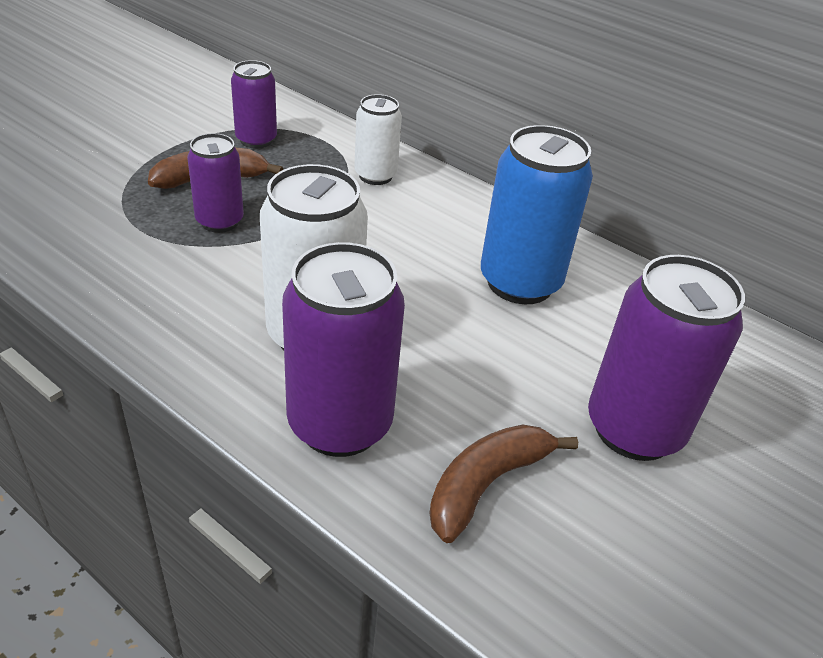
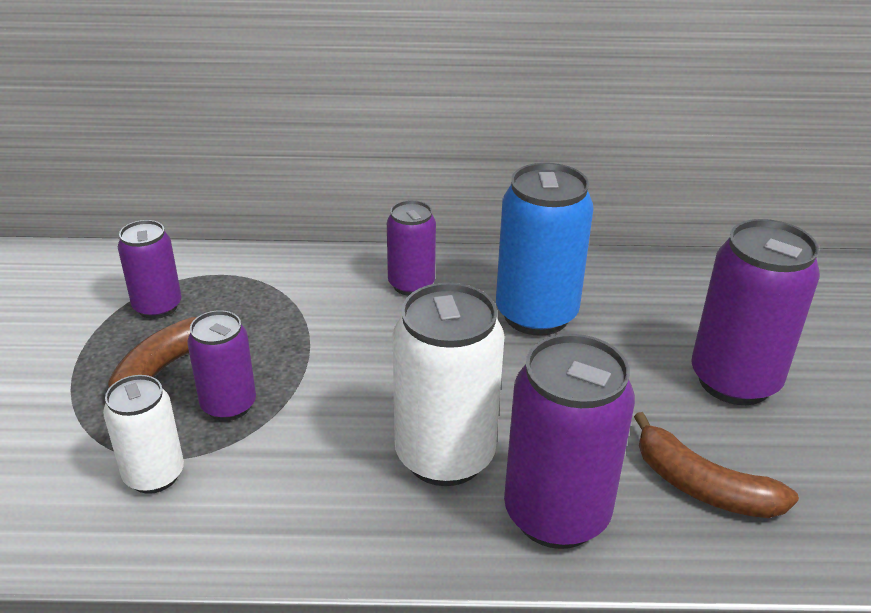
camera: 35 degrees left, 5 degrees down
(375, 176) = (313, 284): white can -> white can (154, 475)
(447, 211) = (411, 284): none -> purple can
(486, 484) = (702, 486): brown banana -> brown banana turned 60 degrees counterclockwise

